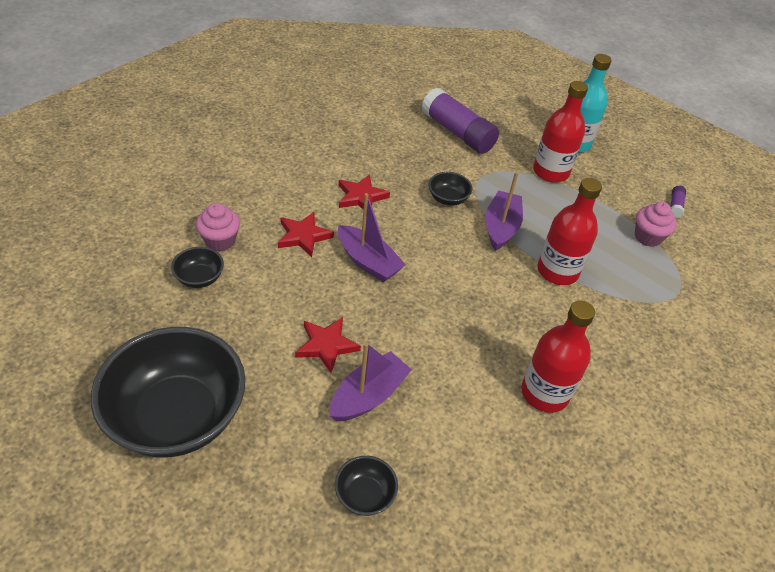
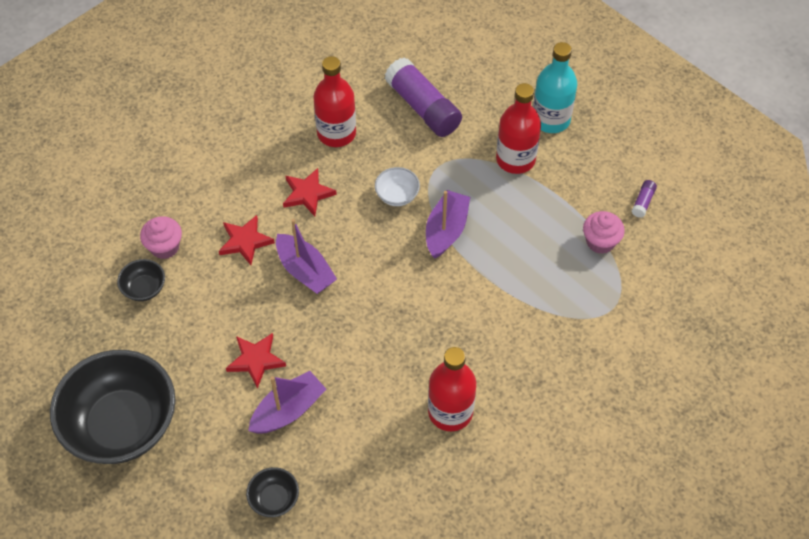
camera: 10 degrees right, 10 degrees up
(448, 199) = (397, 195): black bowl -> white bowl
(557, 271) = (493, 283): red bottle -> red bottle (336, 133)

